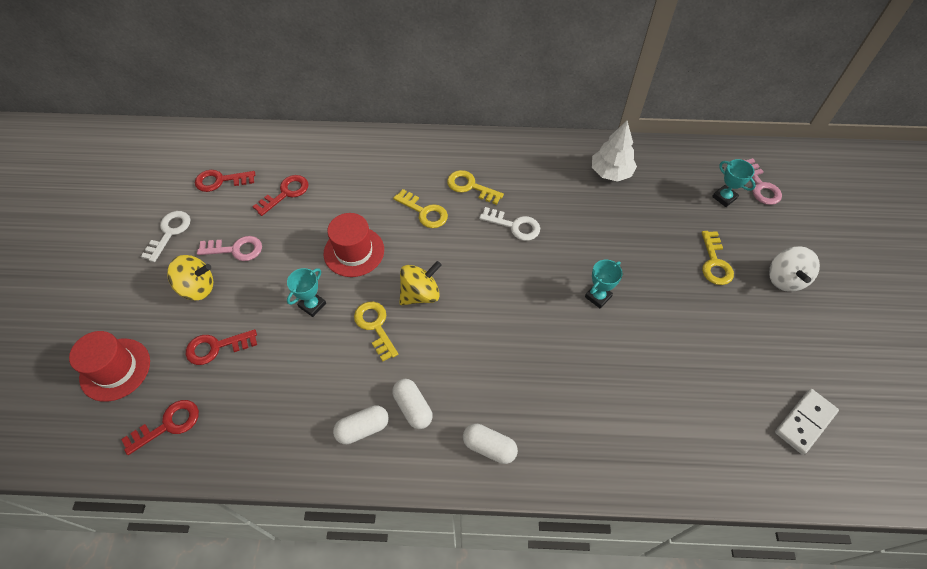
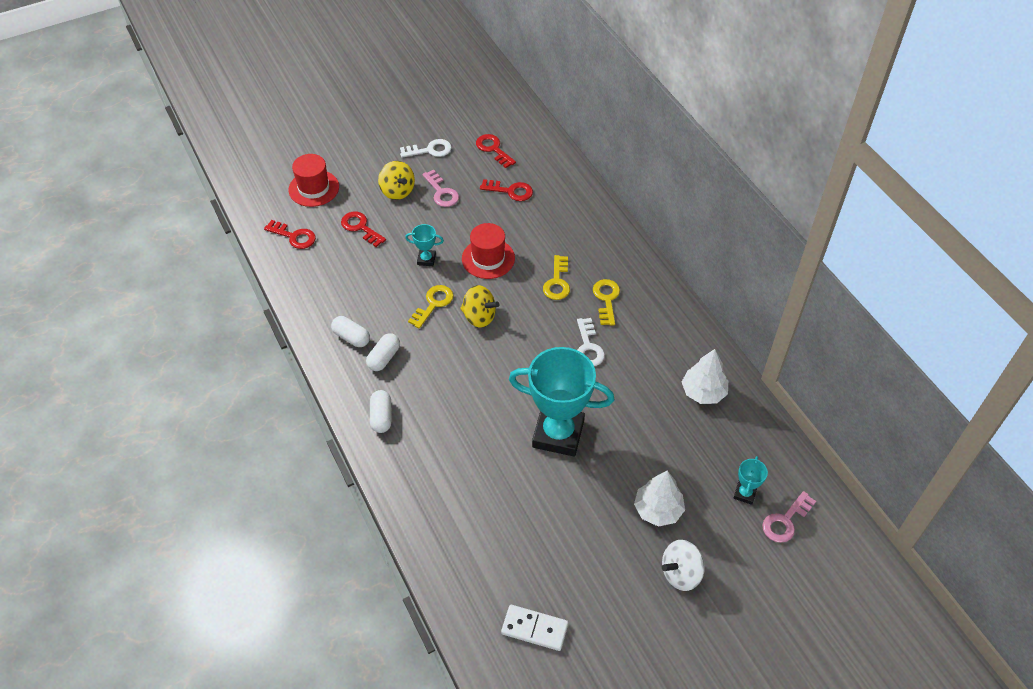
camera: 60 degrees right, 5 degrees down
(598, 297) = (558, 434): turquoise trophy -> turquoise trophy, size x2.36
(714, 263) = (658, 510): yellow key -> white tree

